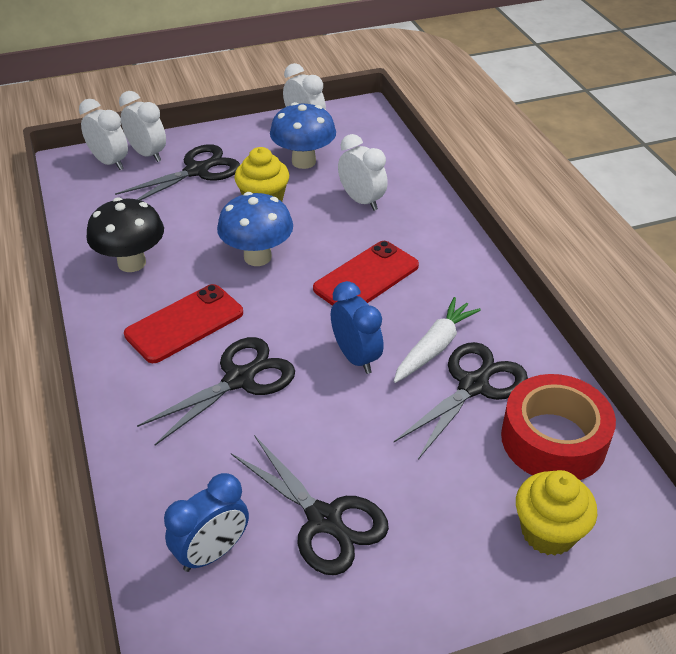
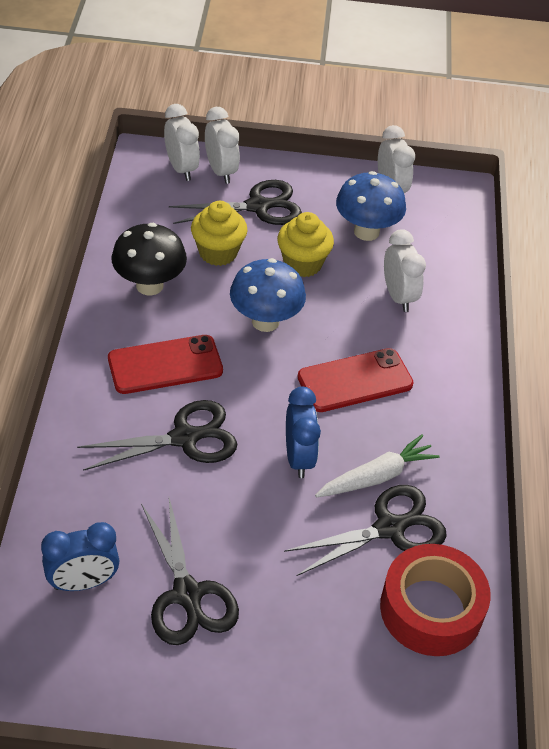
camera: 20 degrees right, 5 degrees up
(548, 532) = (371, 688): yellow cupcake -> yellow cupcake (218, 252)

